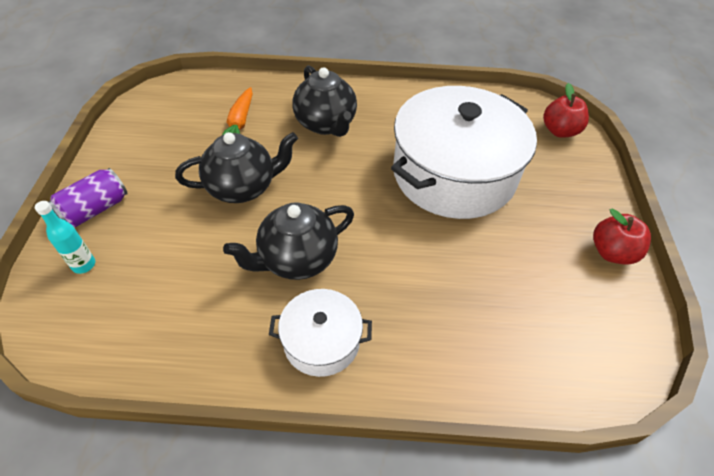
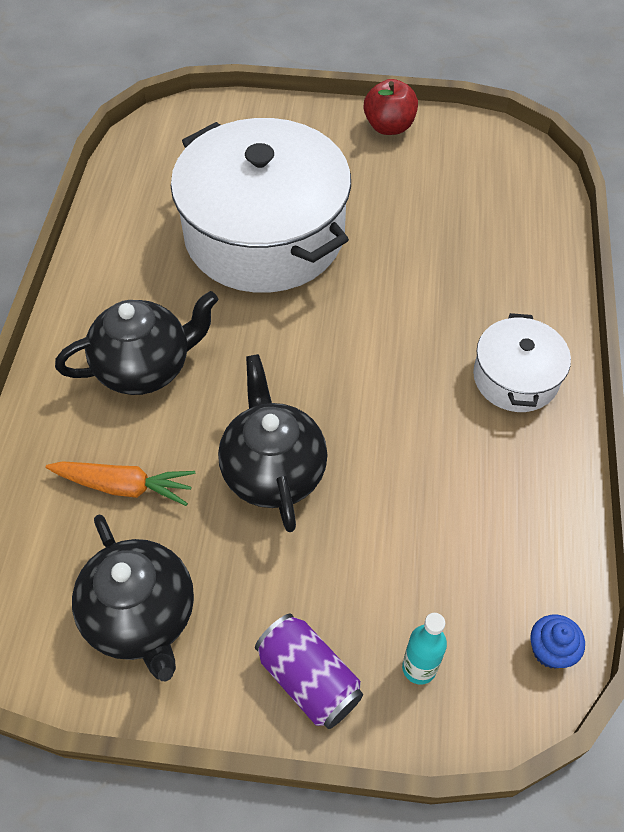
camera: 85 degrees left, 5 degrees up
(70, 347) = (550, 650): none -> blue cupcake
(296, 259) = (403, 402): black teapot -> black teapot (142, 617)
(559, 131) = (197, 125): red apple -> none

